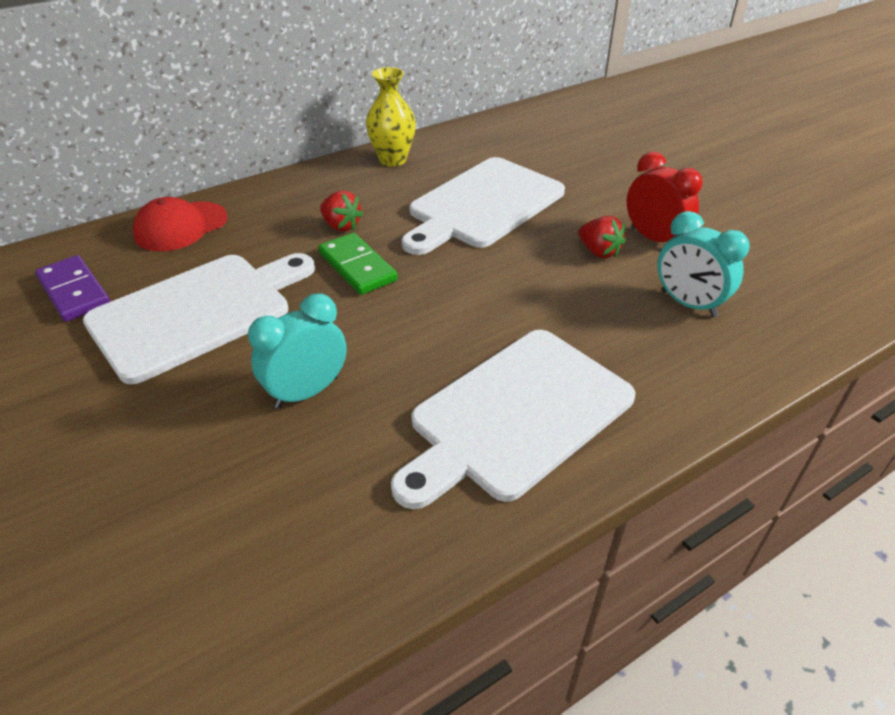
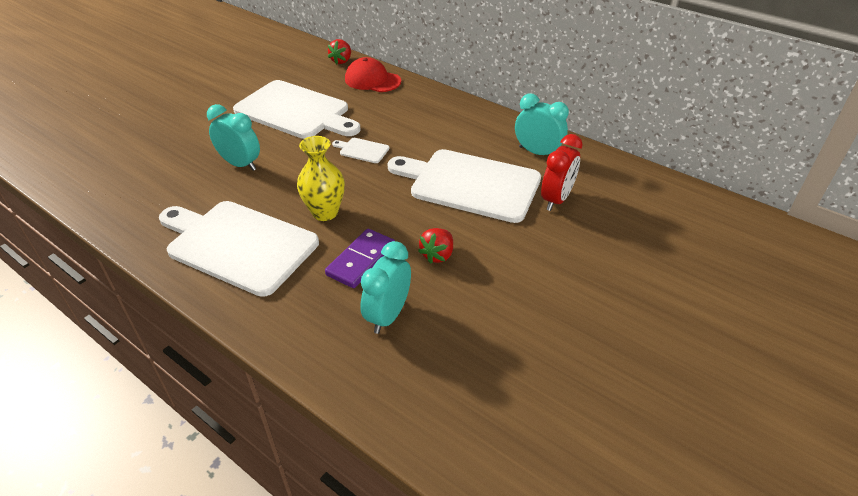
camera: 70 degrees right, 0 degrees up
(74, 291) = (299, 72): purple domino -> purple domino (361, 260)
(341, 226) = (405, 132): red strawberry -> red strawberry (341, 61)
(357, 267) = (362, 150): green domino -> white cutting board
(392, 160) = (506, 130): yellow vase -> yellow vase (325, 212)
(450, 153) = (537, 152): none -> turquoise clock
(653, 238) = (476, 285): red clock -> red clock (556, 199)

